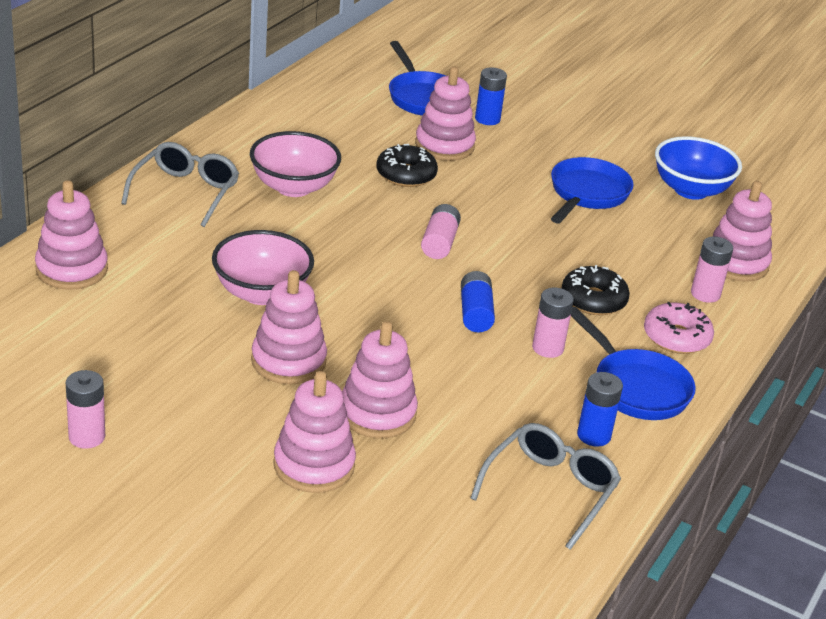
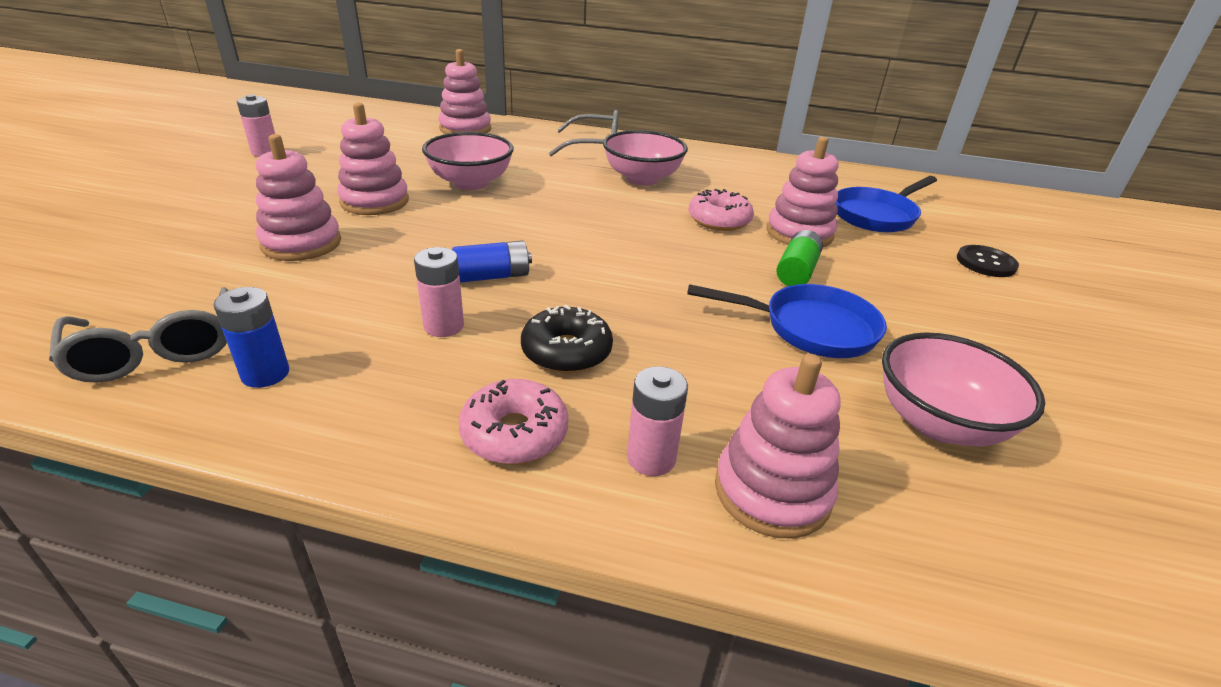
camera: 75 degrees right, 0 degrees up
(314, 465) = (222, 225): pink stacking toy -> none
(406, 175) = (719, 220): black donut -> pink donut
(439, 243) = (611, 246): pink battery -> none
(487, 119) = (888, 251): blue battery -> none
(508, 171) = (796, 272): none -> green battery
(518, 88) = (986, 263): none -> black button
(550, 490) = (156, 350): grey glasses -> grey glasses turned 45 degrees clockwise
(636, 387) = (377, 402): blue pan -> none
(691, 190) = (938, 423): blue bowl -> pink bowl

